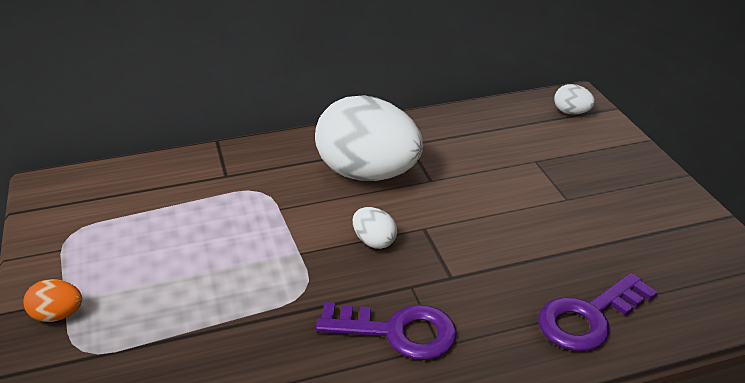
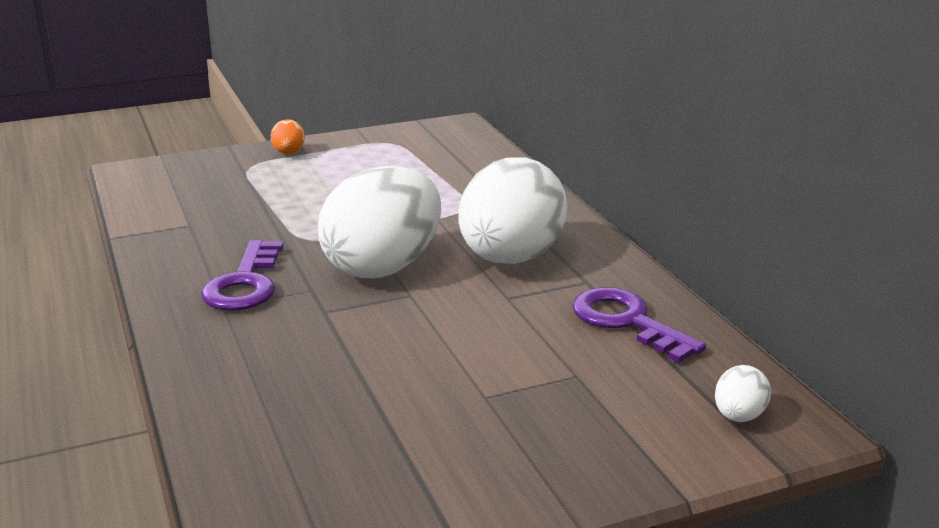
camera: 85 degrees right, 10 degrees down
(374, 241) = (383, 267): white egg -> white egg, size x2.46
(589, 317) = (246, 395): purple key -> purple key (627, 322)

